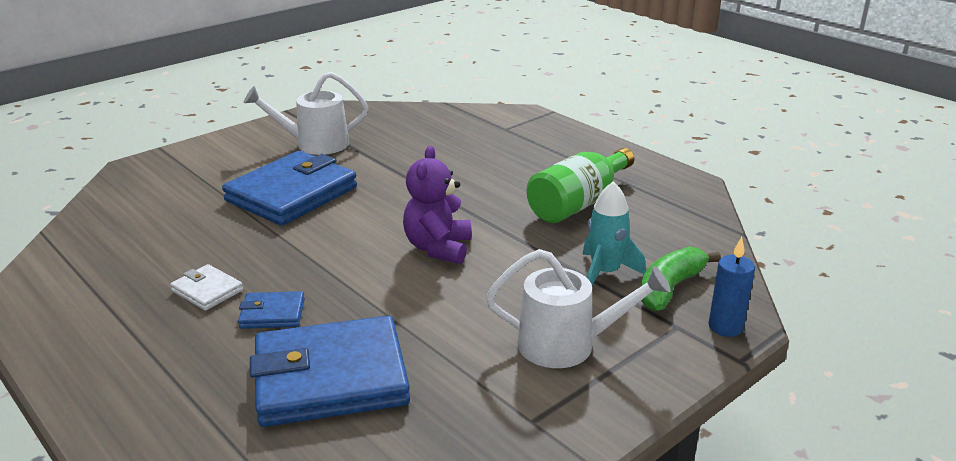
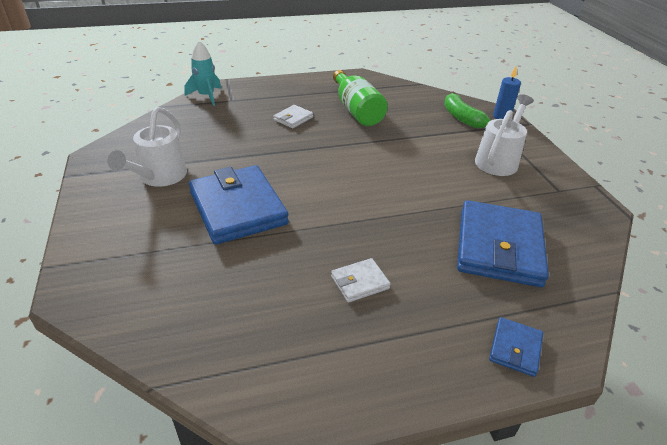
camera: 65 degrees left, 10 degrees up
(272, 314) = (411, 256): blue wallet -> blue wallet (515, 348)
(438, 248) = (372, 169): purple teddy bear -> none
(504, 171) = (293, 118): none -> white wallet
(605, 273) = (436, 128): turquoise rocket -> turquoise rocket (206, 96)

